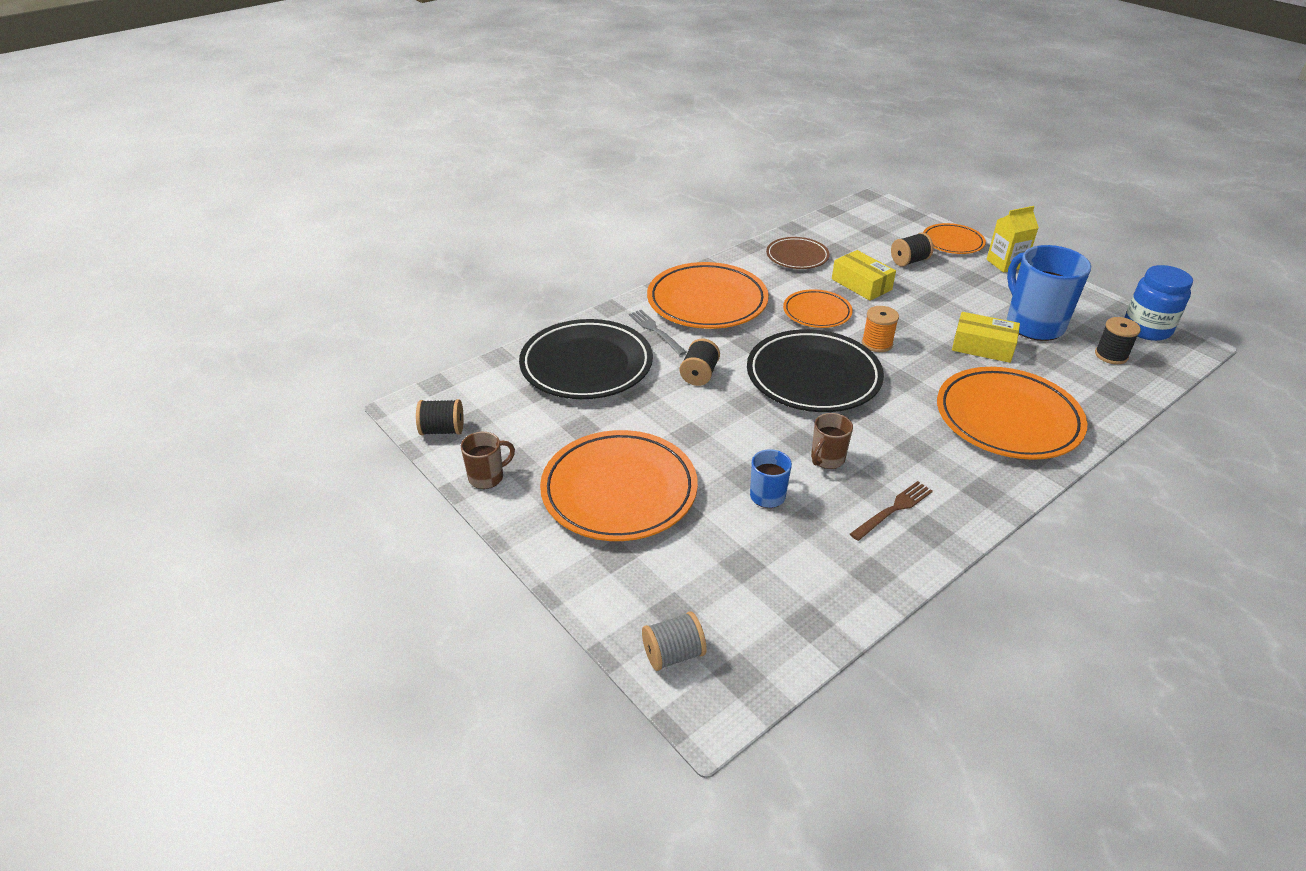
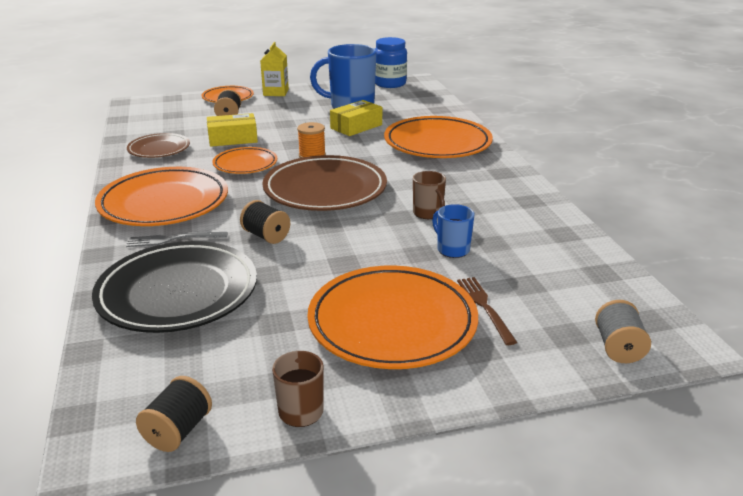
camera: 65 degrees left, 10 degrees down
(813, 377) = (325, 189): black plate -> brown plate
(893, 509) = (501, 206): brown fork -> brown fork (484, 307)
(1111, 355) = (404, 99): black spool -> none

